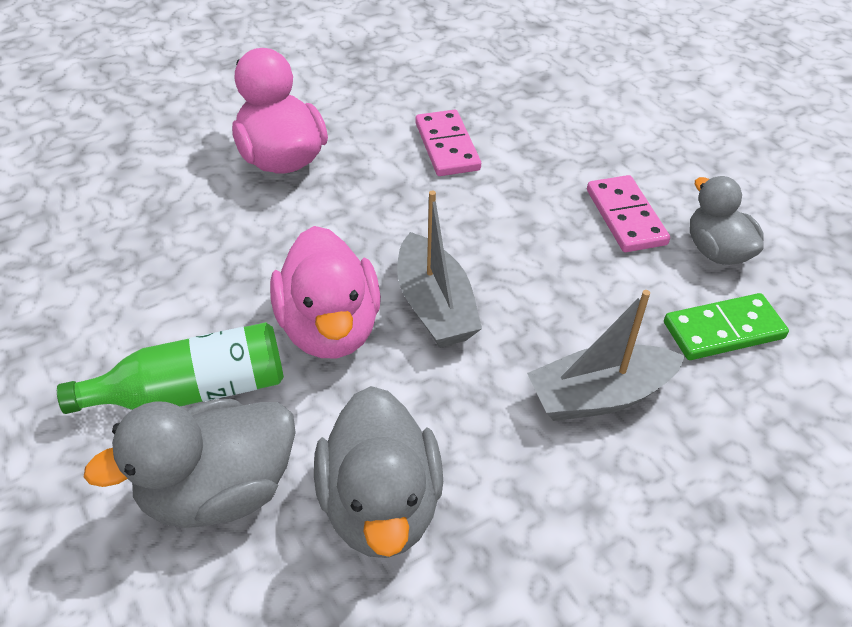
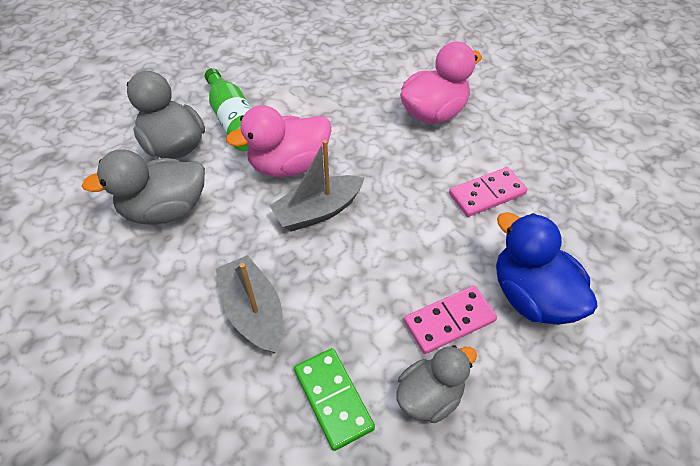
camera: 80 degrees right, 5 degrees up
(599, 151) = (531, 296): none -> blue duck

